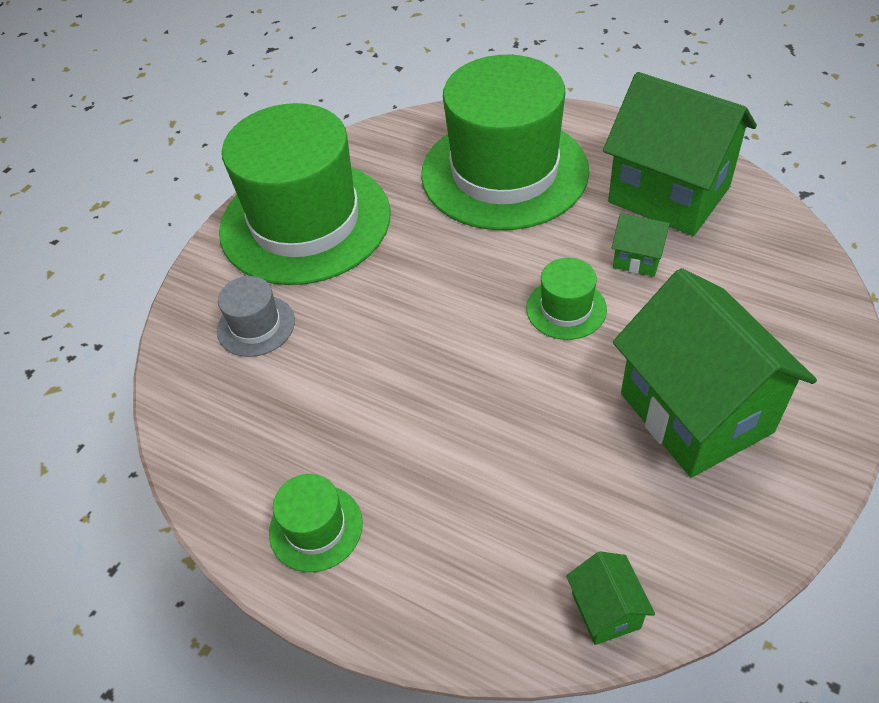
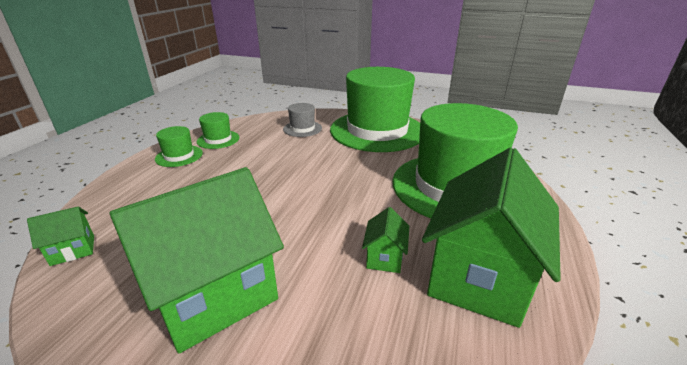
camera: 75 degrees right, 20 degrees down
(566, 309) = (323, 222): green hat -> green hat (218, 139)

